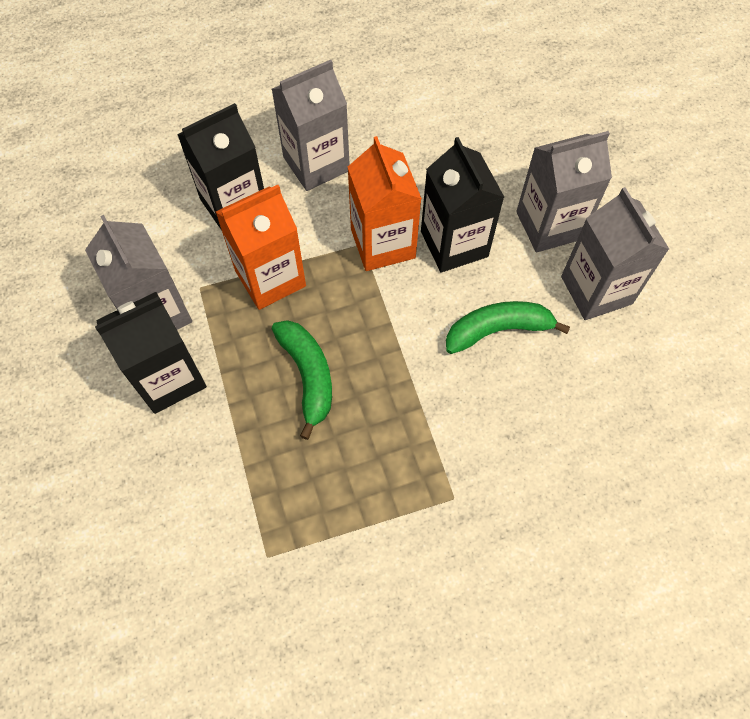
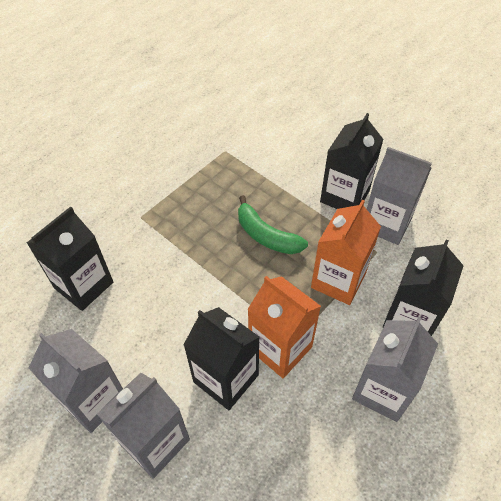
camera: 150 degrees right, 10 degrees down
(498, 330) = (158, 326): green banana -> none
(567, 429) = (84, 285): none -> black carton

